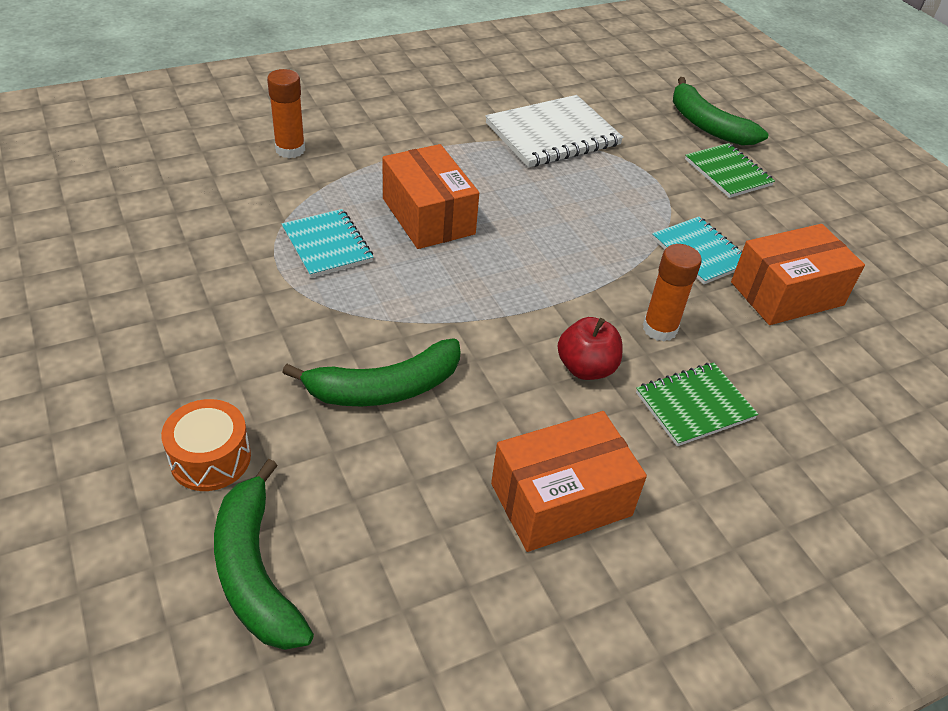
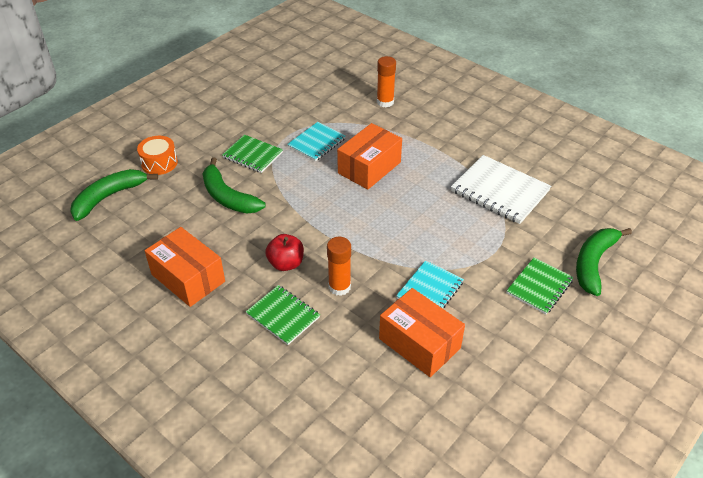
camera: 70 degrees right, 0 degrees up
(296, 325) = (252, 155): none -> green notebook

